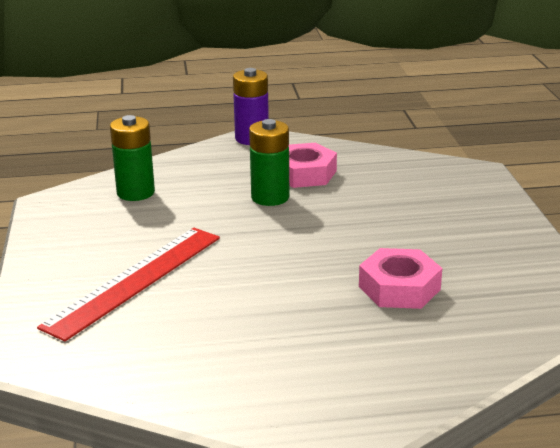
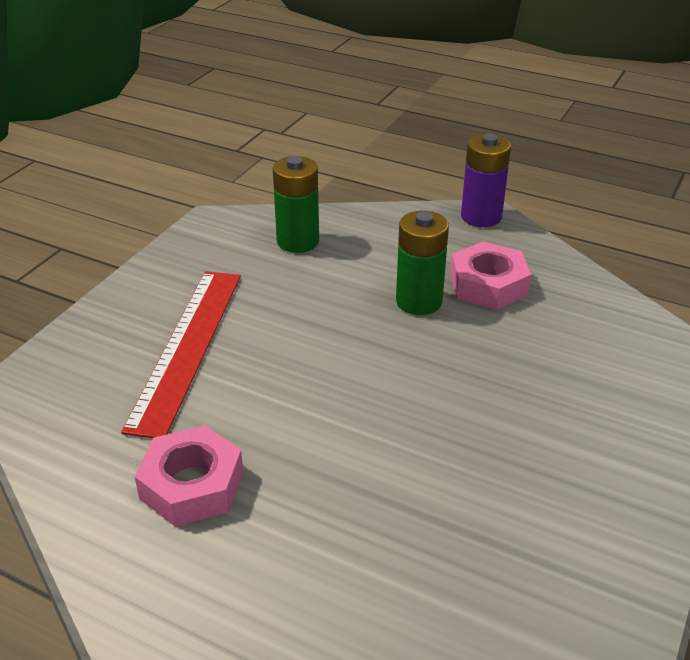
camera: 35 degrees right, 10 degrees up
(135, 280) = (187, 347): red ruler -> red ruler turned 60 degrees counterclockwise
(399, 288) = (426, 489): pink nut -> pink nut (192, 485)

